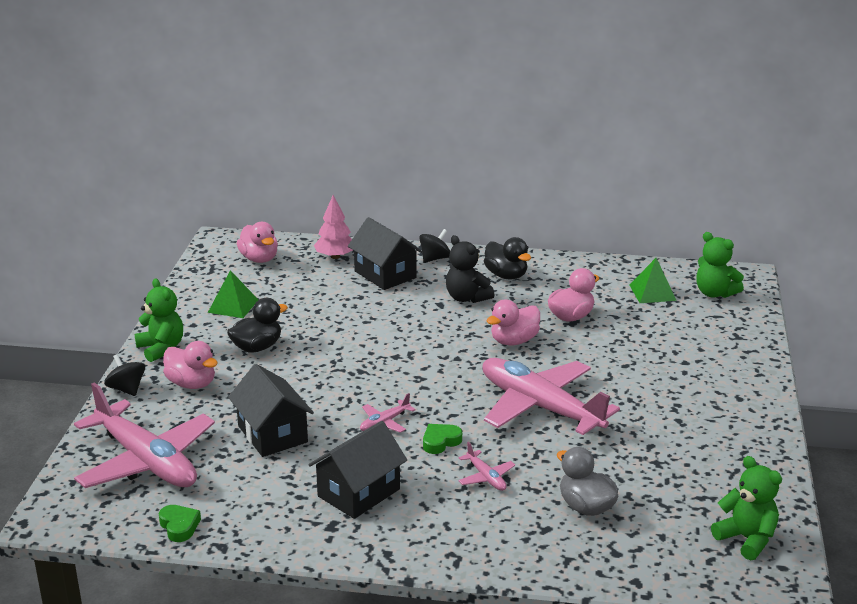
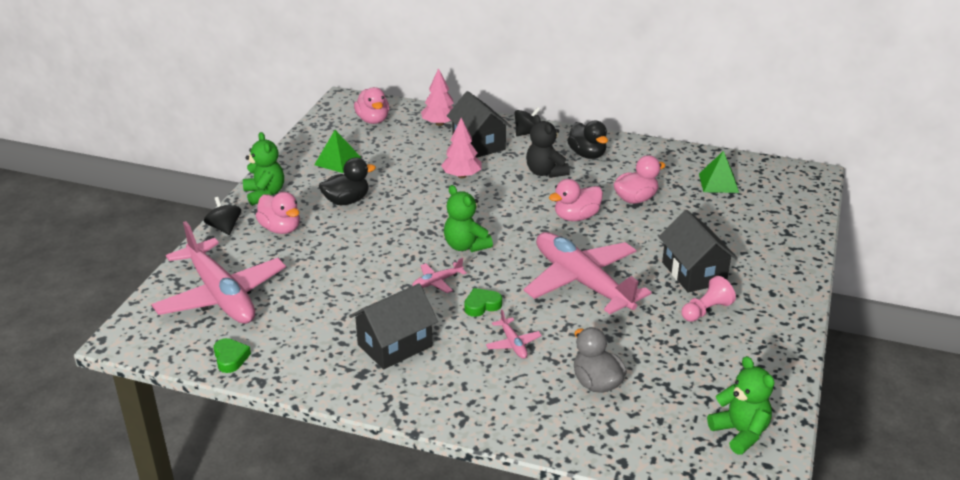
camera: 10 degrees right, 5 degrees up
(272, 434) = (336, 282): black house -> black house (694, 273)
(377, 309) = (461, 176): none -> pink tree
(677, 422) = (706, 310): none -> pink pawn
(714, 293) = (777, 189): green teddy bear -> green teddy bear (465, 246)

